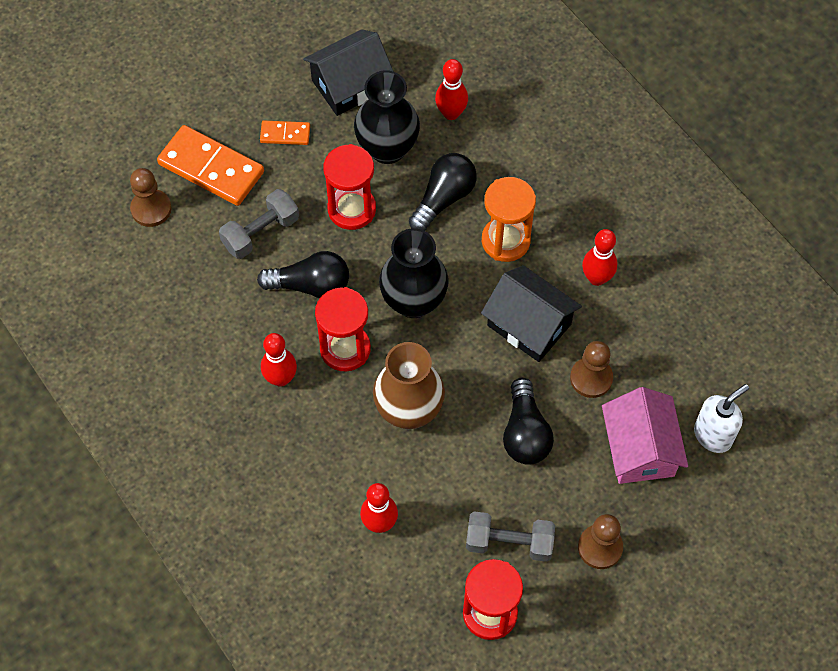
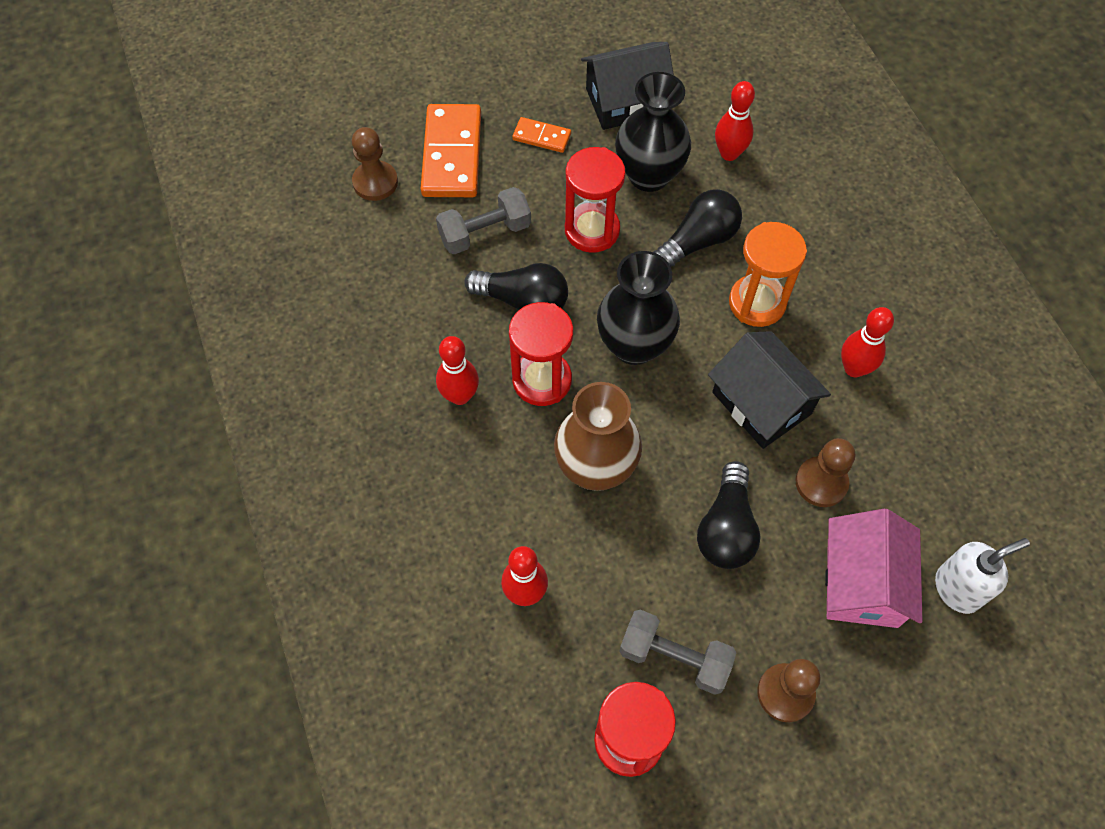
camera: 15 degrees right, 0 degrees up
(211, 168) = (452, 154): orange domino -> orange domino turned 45 degrees clockwise

